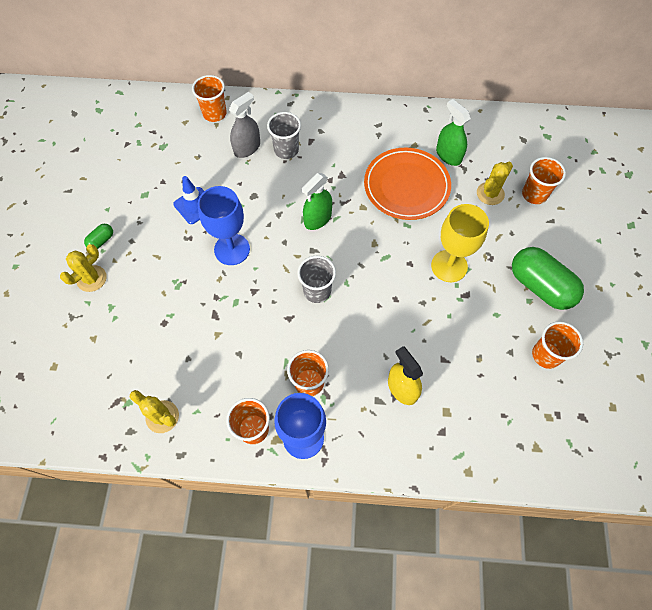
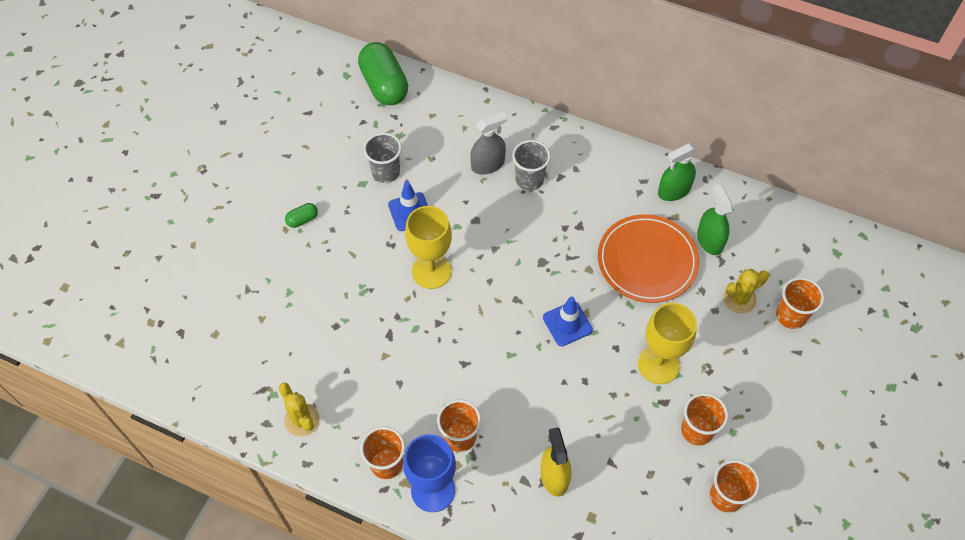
camera: 20 degrees right, 5 degrees down
(91, 278) = (280, 256): yellow cactus -> none
(214, 113) = (467, 115): orange cup -> orange cup (697, 430)
(232, 249) = (431, 271): blue goblet -> yellow goblet
(317, 218) = (534, 267): green spray bottle -> green spray bottle (674, 191)
(317, 291) = (504, 345): grey cup -> grey cup (386, 172)
(362, 256) = (567, 324): none -> blue traffic cone
(540, 286) = (752, 420): green capsule -> green capsule (384, 85)

